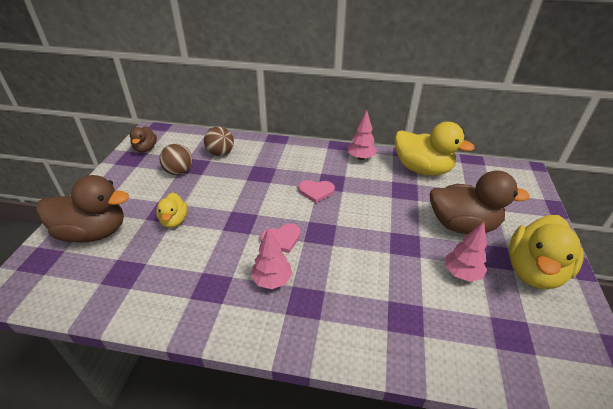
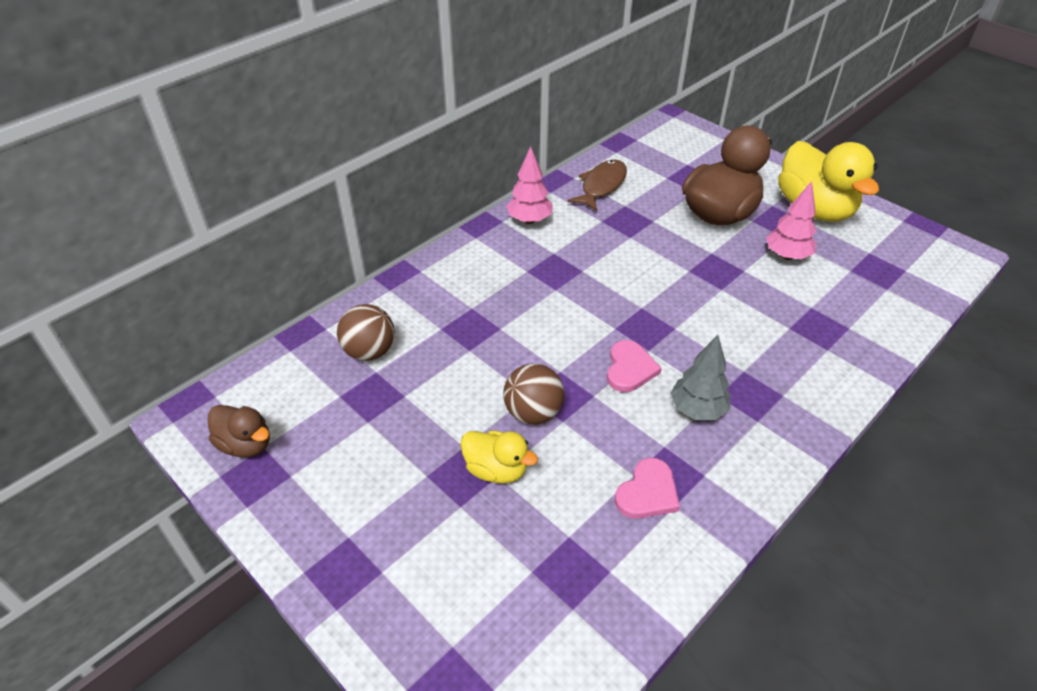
camera: 55 degrees left, 5 degrees up
(93, 232) = (437, 589): brown duck -> none
(179, 172) = (369, 421): brown ball -> brown ball (533, 412)
(272, 280) = (697, 410): pink tree -> grey tree
(316, 191) = (562, 294): pink heart -> pink heart (647, 492)
(422, 169) = (601, 186): yellow duck -> brown fish

